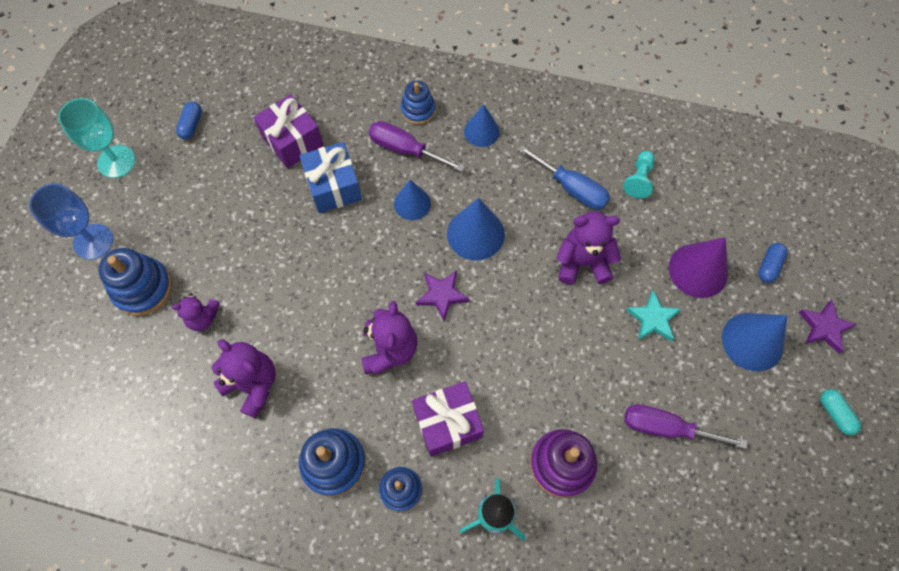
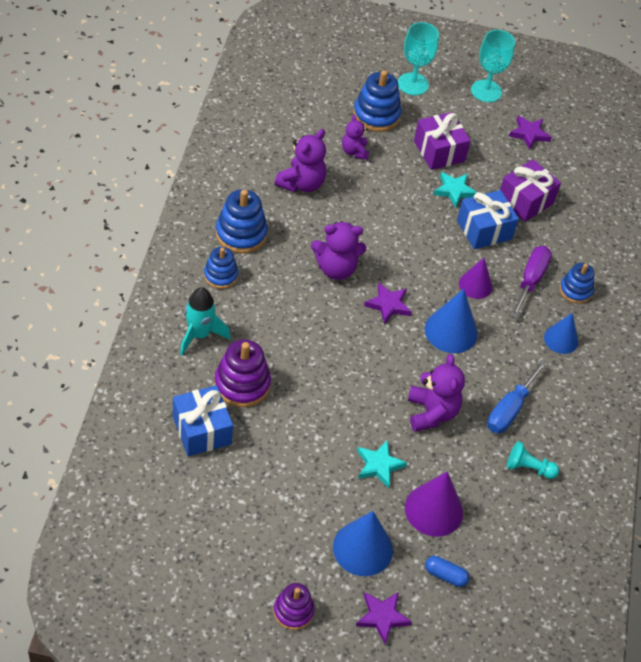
camera: 80 degrees right, 15 degrees down
(93, 241) = (413, 84): blue goblet -> turquoise goblet
(191, 125) = (529, 134): blue capsule -> purple star
(274, 211) = (454, 190): none -> turquoise star
(412, 203) = (475, 285): blue cone -> purple cone
(447, 423) = (275, 306): purple gift -> purple gift (439, 151)
(629, 512) = (202, 430): none -> blue gift
(666, 428) = (275, 465): purple screwdriver -> none
(835, 414) = (293, 611): turquoise capsule -> purple stacking toy

